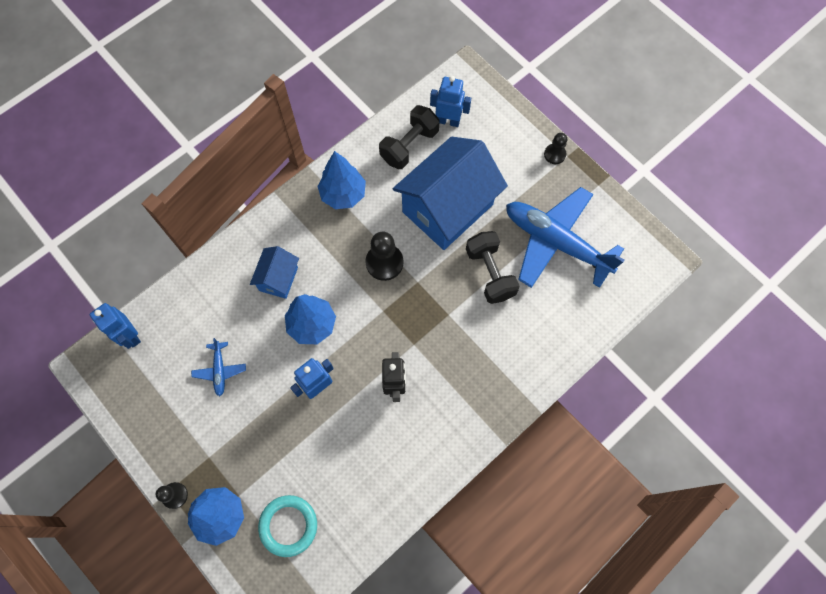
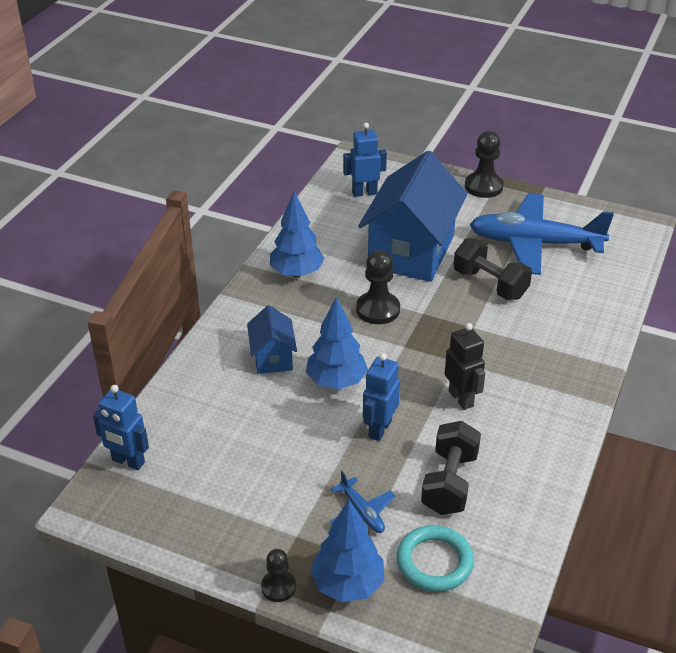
camera: 25 degrees left, 30 degrees down
(220, 370) = (257, 454): blue plane -> blue plane (362, 512)
(409, 145) = (339, 220): black dumbbell -> black dumbbell (449, 483)
(554, 154) = (483, 186): black pawn -> black pawn, size x1.64

